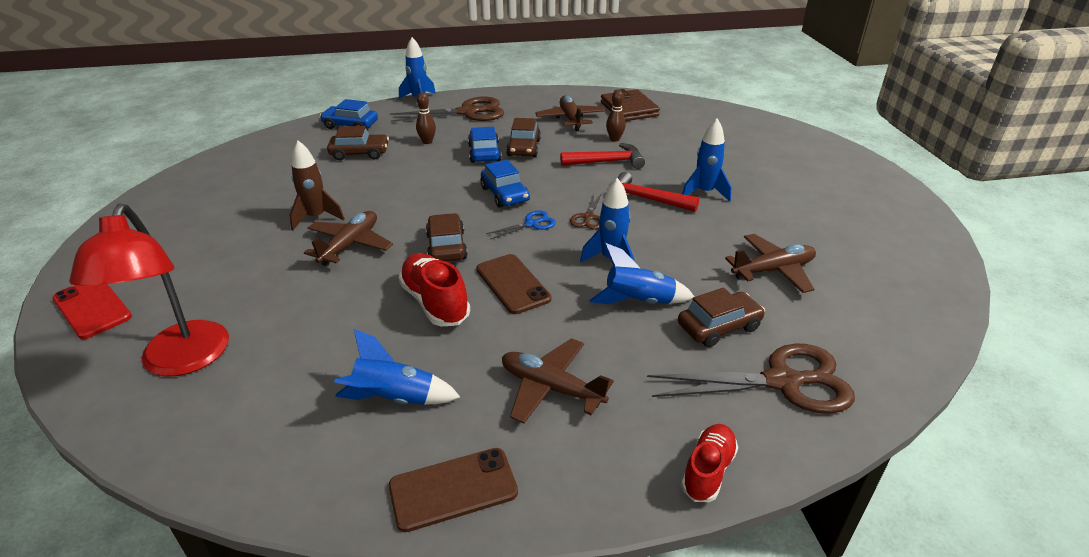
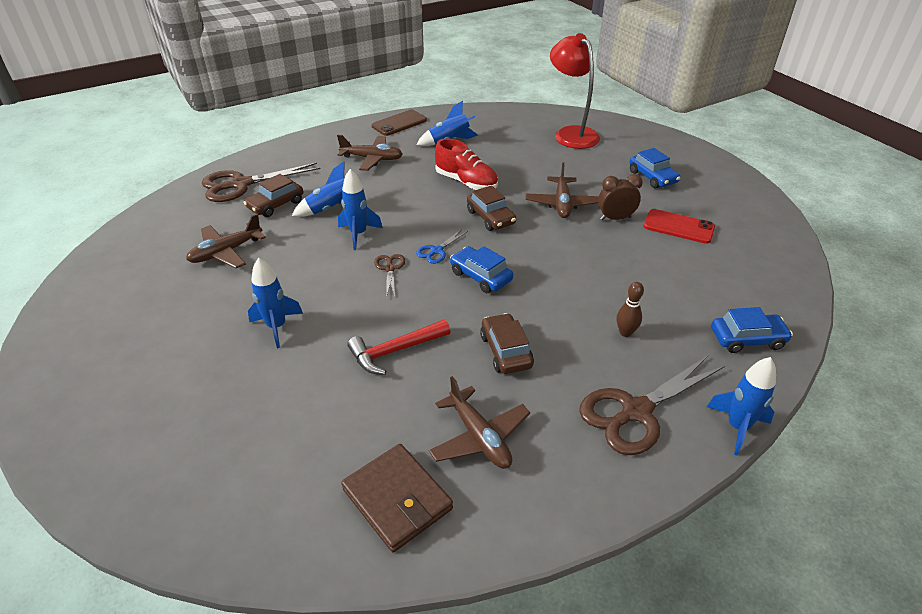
camera: 160 degrees right, 5 degrees up
(92, 308) = (658, 142): red phone -> red phone (678, 227)
(316, 217) = (615, 218): brown rocket -> brown clock
(360, 153) = (674, 295): brown car -> none
(484, 153) = (545, 330): blue car -> blue car (652, 177)
(512, 284) = (423, 202): brown phone -> none
(614, 139) = (398, 401): brown bowling pin -> none
(646, 199) = (339, 303): red hammer -> none
(708, 470) = (288, 146): red shoe -> none

